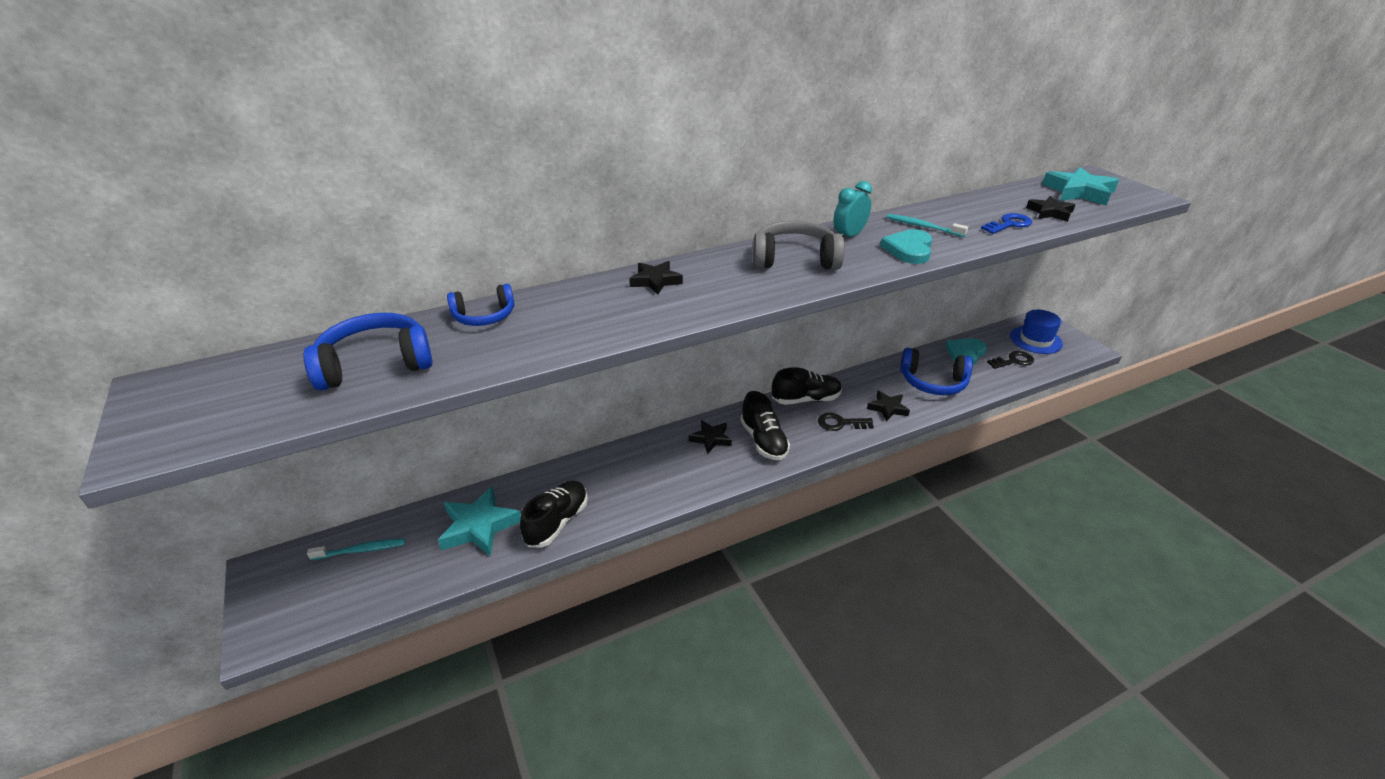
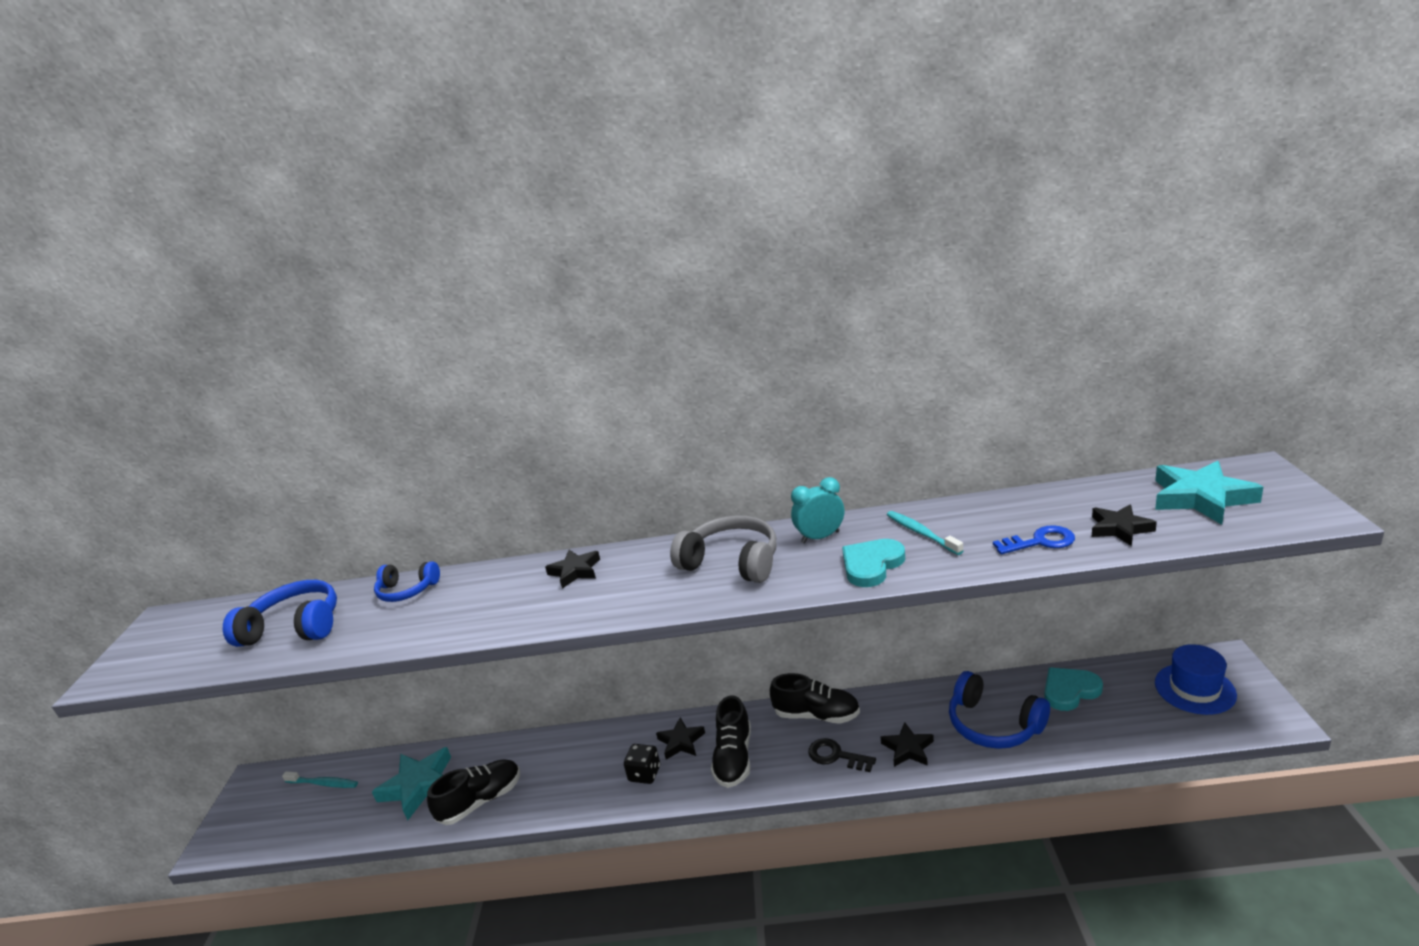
camera: 30 degrees right, 10 degrees down
(697, 467) = (644, 774): none -> black dice
(1013, 361) = (1135, 715): black key -> none

